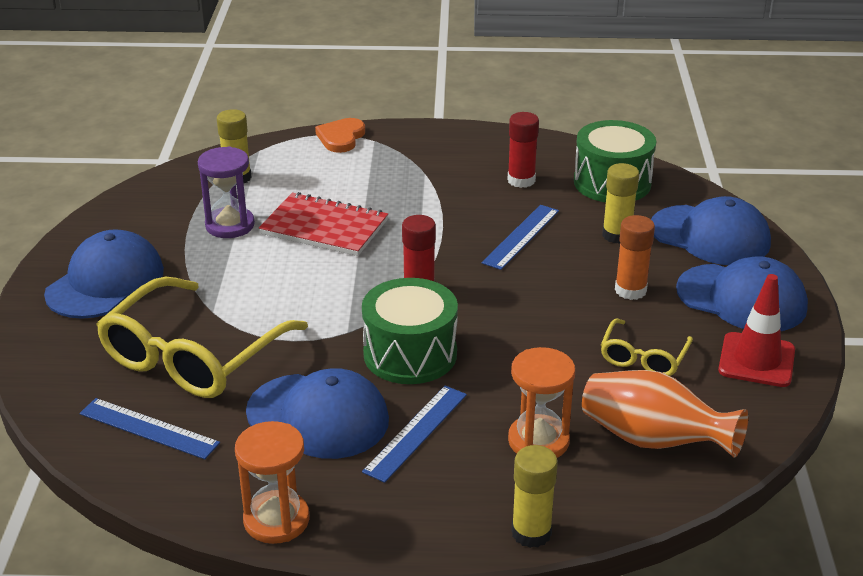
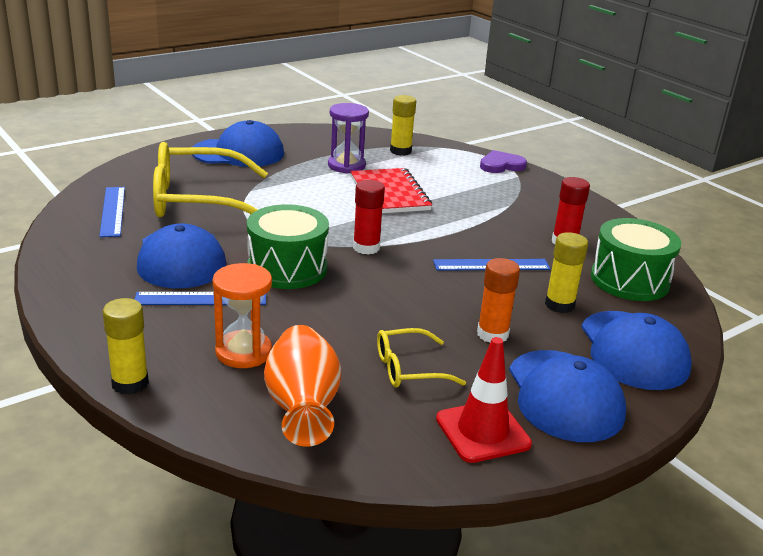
camera: 50 degrees right, 5 degrees down
(276, 520) = (60, 279): orange hourglass -> none
(341, 138) = (501, 165): orange heart -> purple heart

